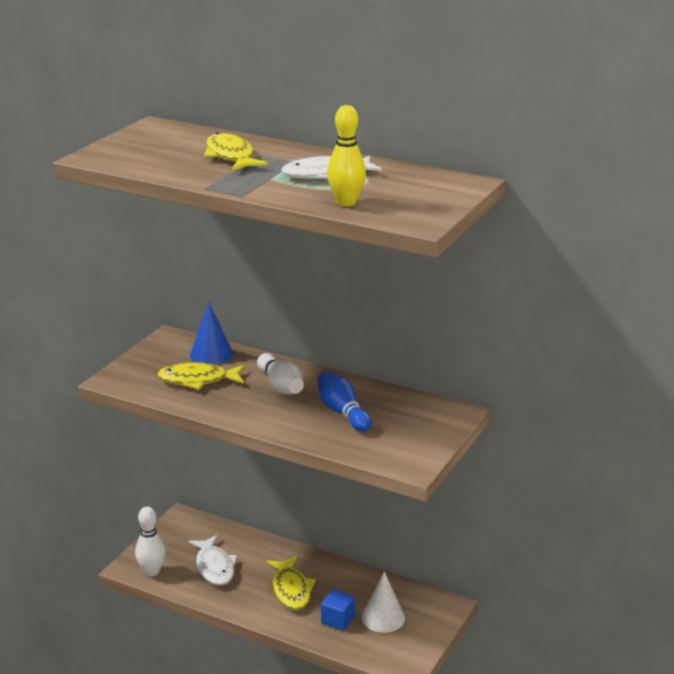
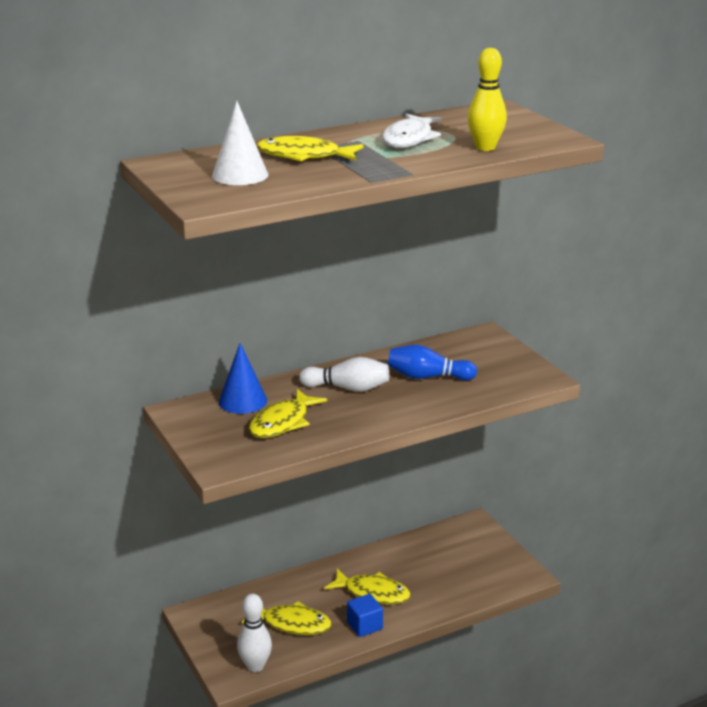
camera: 55 degrees left, 0 degrees up
(214, 567) = (292, 624): white fish -> yellow fish
(338, 620) = (438, 585): blue cube -> blue cube (364, 626)
(383, 618) = (459, 560): white cone -> white cone (240, 175)

